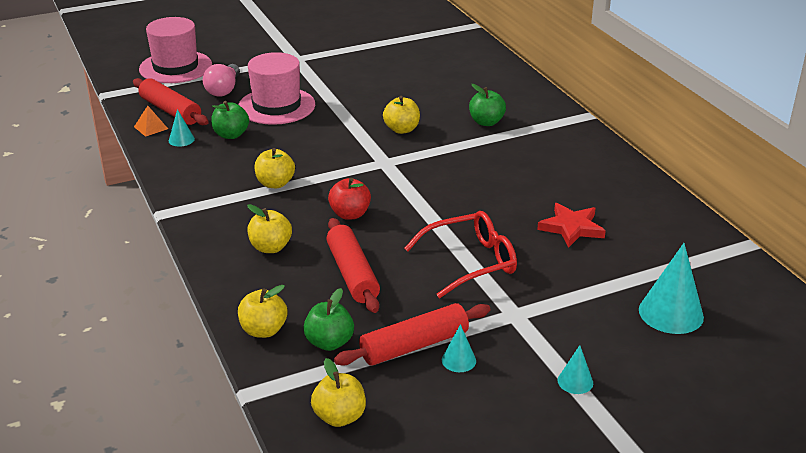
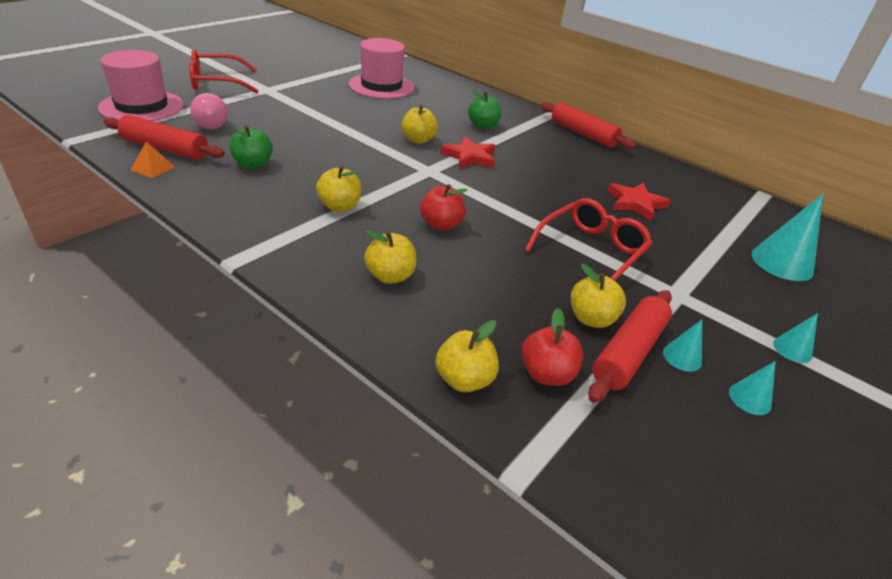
camera: 30 degrees left, 5 degrees up
(181, 140) = (199, 176): turquoise cone -> turquoise cone (750, 398)
(255, 47) = (217, 82): none -> red glasses
(276, 106) = (281, 132): pink hat -> pink hat (381, 86)
(329, 342) = (546, 374): green apple -> red apple
(339, 417) = (643, 470): yellow apple -> yellow apple (591, 319)
(352, 274) = (498, 287): red rolling pin -> red rolling pin (583, 134)
(439, 154) = (469, 157): none -> red star

